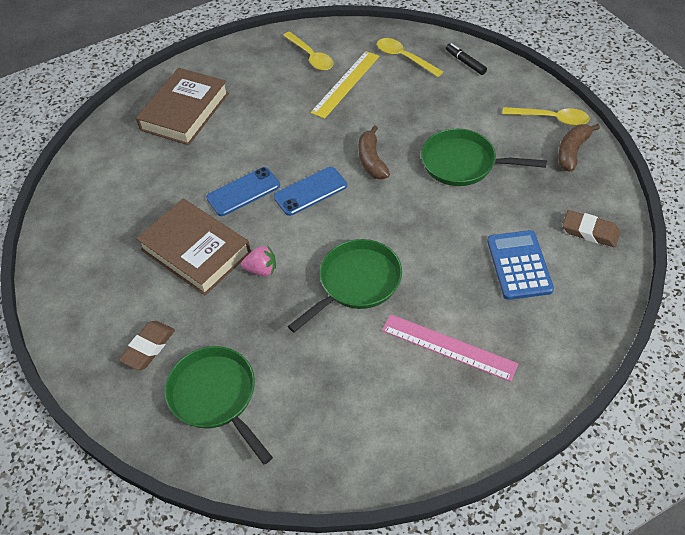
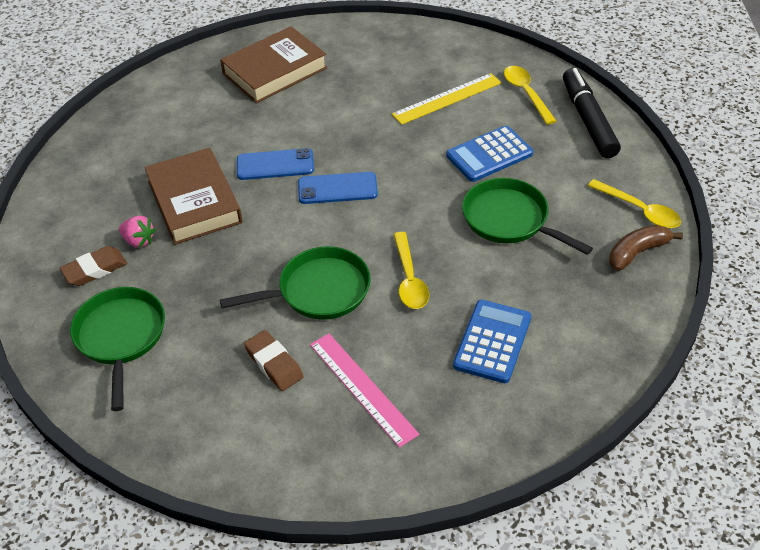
camera: 25 degrees right, 5 degrees down
(261, 269) = (240, 242): pink strawberry -> pink strawberry (139, 241)
(311, 57) = (432, 60): yellow spoon -> yellow spoon (409, 279)
(371, 160) = (418, 182): brown banana -> none
(411, 117) = (489, 155): none -> blue calculator
(465, 62) = (588, 120): black marker -> black marker, size x2.00
(590, 231) = (594, 340): brown eraser -> brown eraser (274, 364)

